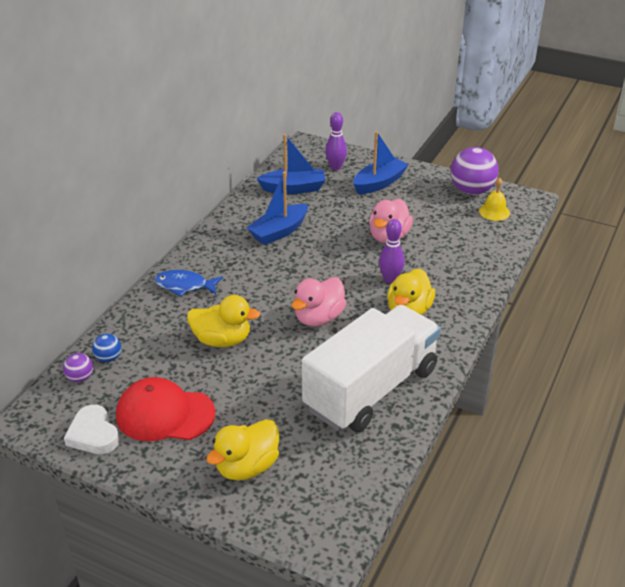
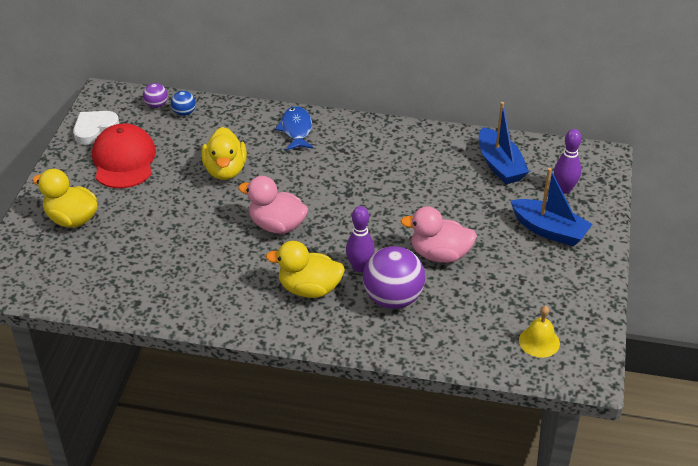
camera: 75 degrees right, 5 degrees up
(279, 232) = (411, 171): blue boat -> none
(371, 389) = (182, 278): white truck -> none
(471, 191) = (577, 315): purple ball -> purple ball (393, 298)

